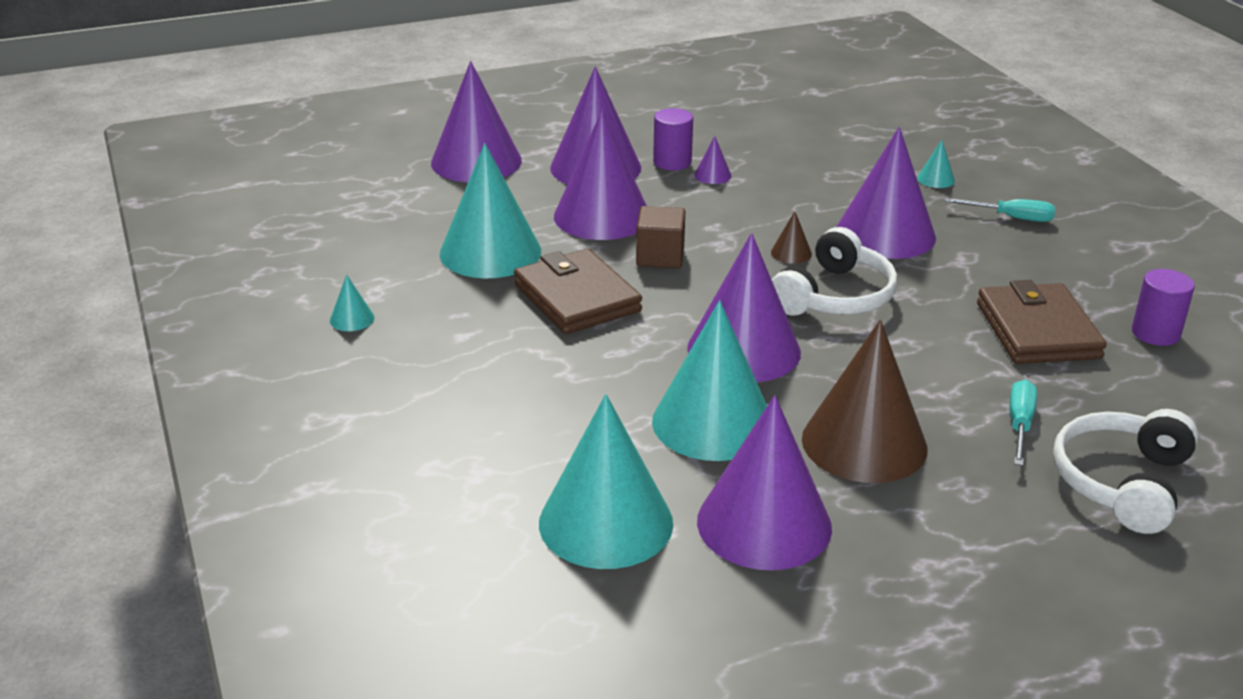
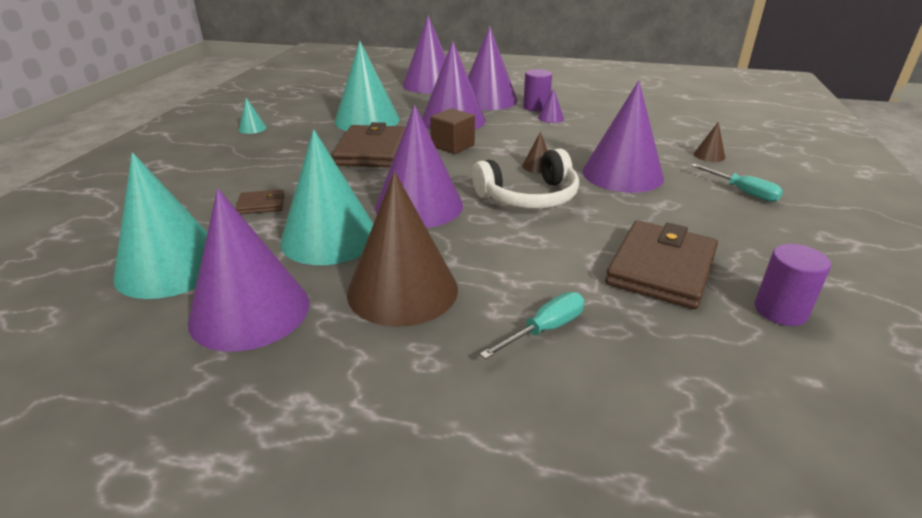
camera: 35 degrees right, 0 degrees up
(571, 417) = (261, 205): none -> brown wallet
(936, 179) = (709, 155): turquoise cone -> brown cone
(1121, 482) = (573, 421): white headphones -> none

